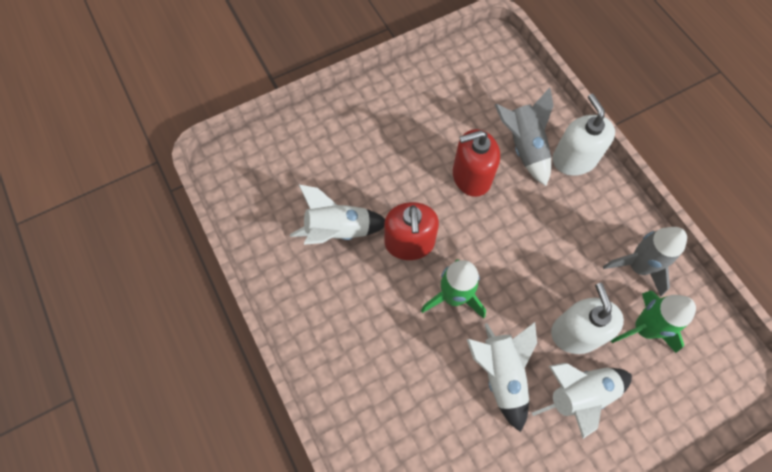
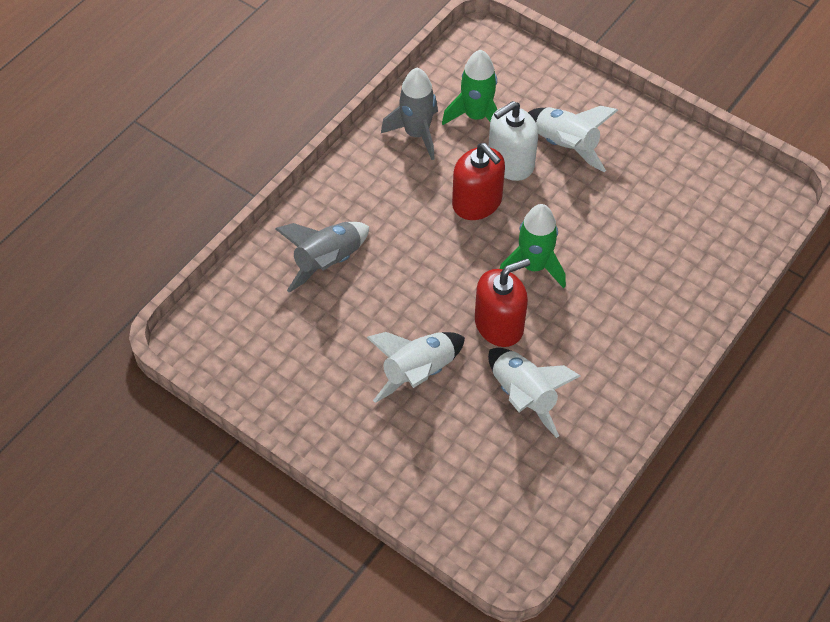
camera: 115 degrees left, 10 degrees down
(471, 176) = (390, 297): red soap dispenser -> red soap dispenser (477, 202)
(501, 375) = (584, 205): white rocket -> white rocket (418, 372)
(574, 159) = (320, 214): white soap dispenser -> none

